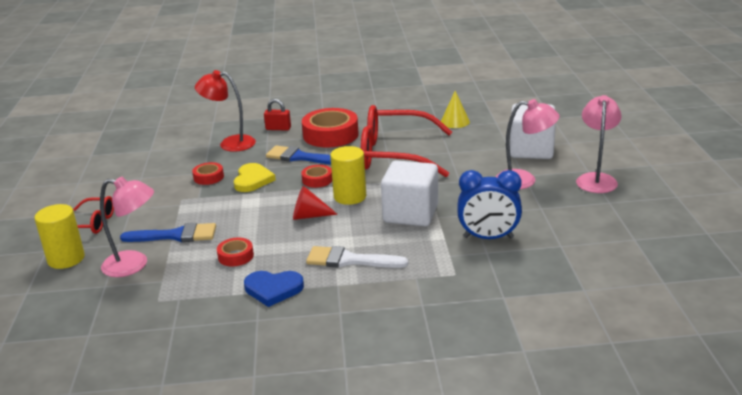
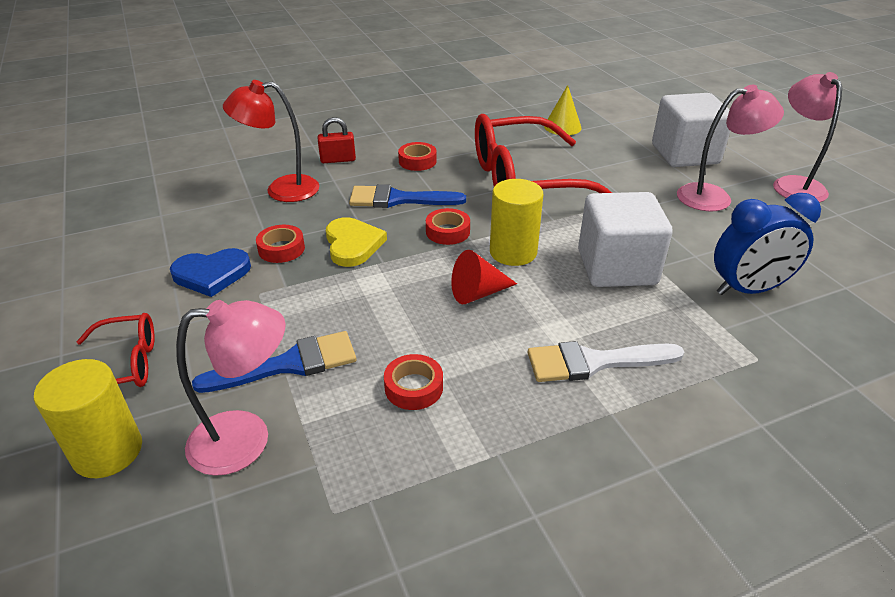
camera: 20 degrees left, 10 degrees up
(273, 289) = (518, 443): blue heart -> blue heart (212, 274)
(330, 135) = (417, 161): red tape -> red tape, size x0.50

